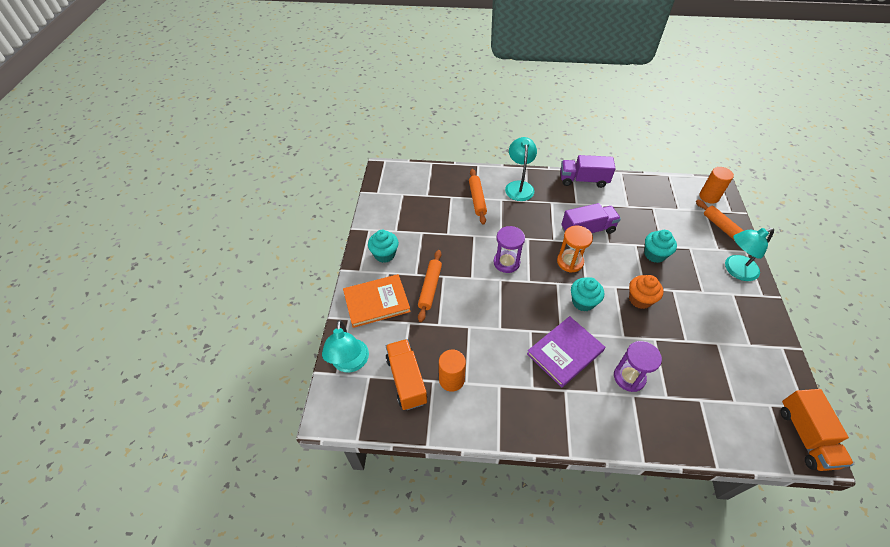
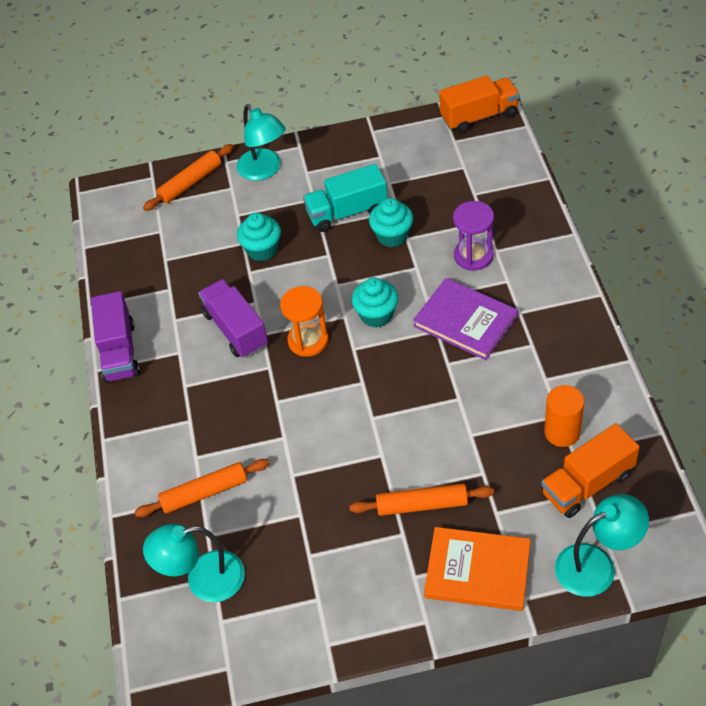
camera: 100 degrees left, 0 degrees up
(376, 302) = (477, 571): orange book -> orange book turned 45 degrees counterclockwise
(384, 254) = (377, 596): turquoise cupcake -> turquoise cupcake (392, 236)
(506, 262) = (336, 417): purple hourglass -> none
(519, 186) = (156, 438): turquoise lamp -> turquoise lamp (203, 580)
(640, 299) = (349, 257): orange cupcake -> none
(686, 309) = (347, 212): none -> turquoise truck
(709, 197) = (125, 200): orange cylinder -> none

